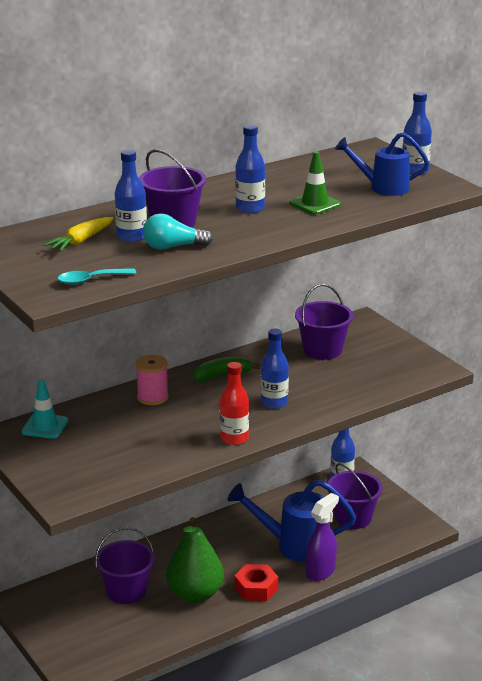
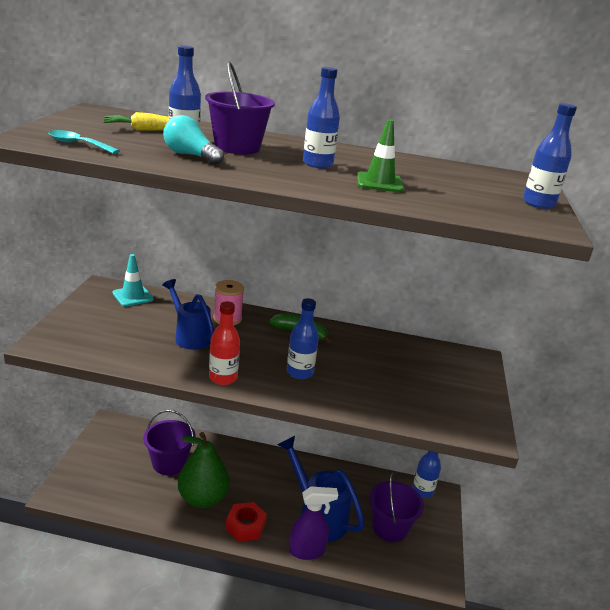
camera: 40 degrees right, 0 degrees up
(322, 350) = (407, 359): purple bucket -> none
(383, 188) = (474, 199): blue watering can -> blue watering can (189, 336)

